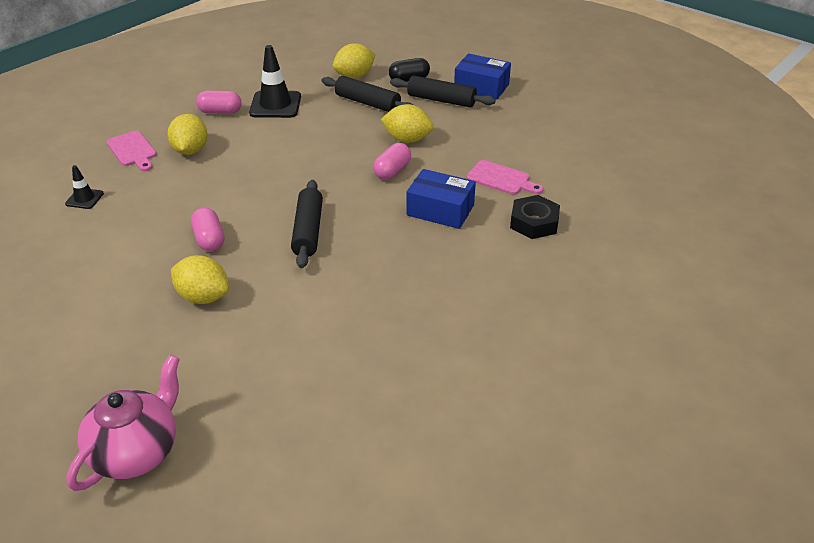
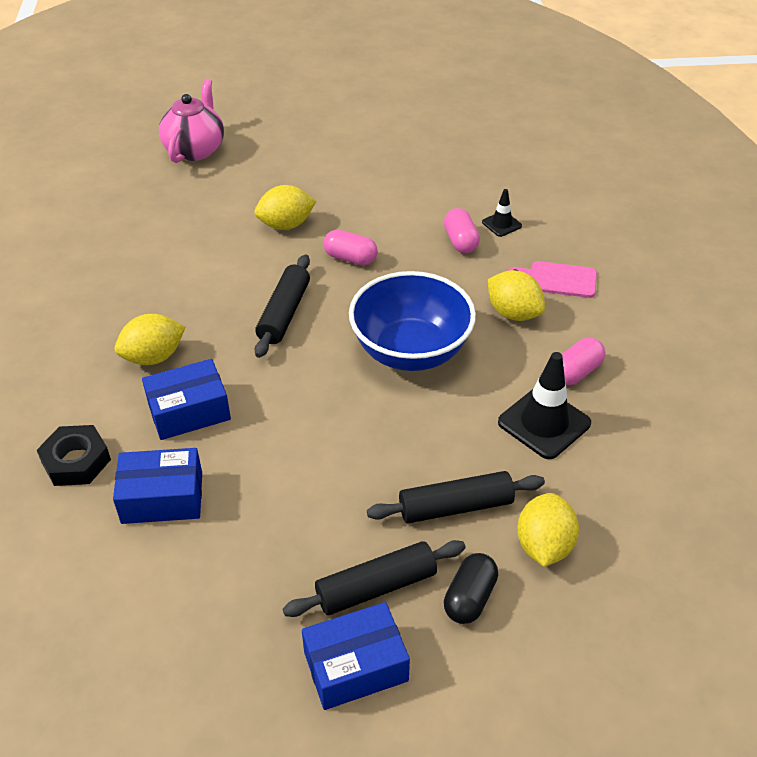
camera: 135 degrees right, 5 degrees up
(137, 451) = (195, 149): pink teapot -> pink teapot turned 150 degrees counterclockwise
(276, 166) = (410, 351): none -> blue bowl
(308, 231) = (284, 313): black rolling pin -> black rolling pin turned 60 degrees clockwise
(392, 171) = (292, 424): pink capsule -> pink capsule (460, 241)
(407, 139) = (332, 481): yellow lemon -> yellow lemon (153, 357)
(501, 179) = (162, 497): pink cutting board -> blue box

